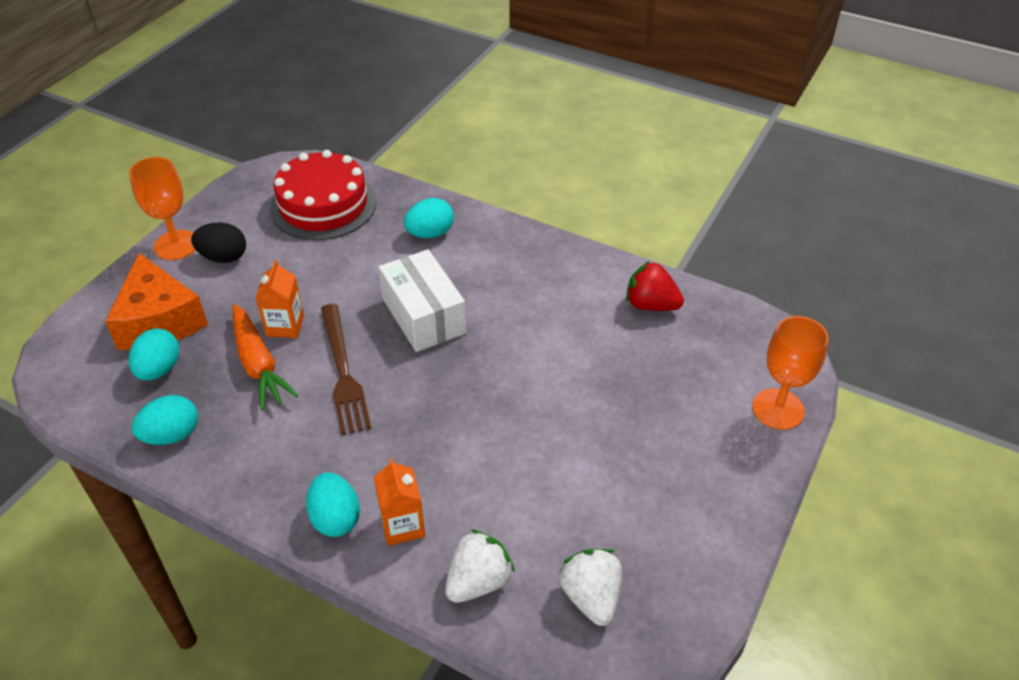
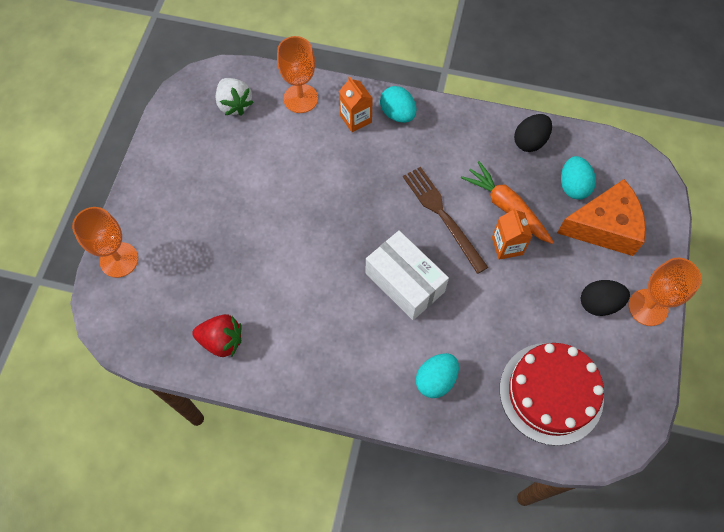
camera: 165 degrees right, 20 degrees up
(159, 321) = (604, 227): orange cheese -> orange cheese turned 120 degrees clockwise
(172, 435) = (530, 141): turquoise egg -> black egg
(478, 581) = (300, 98): white strawberry -> orange goblet

